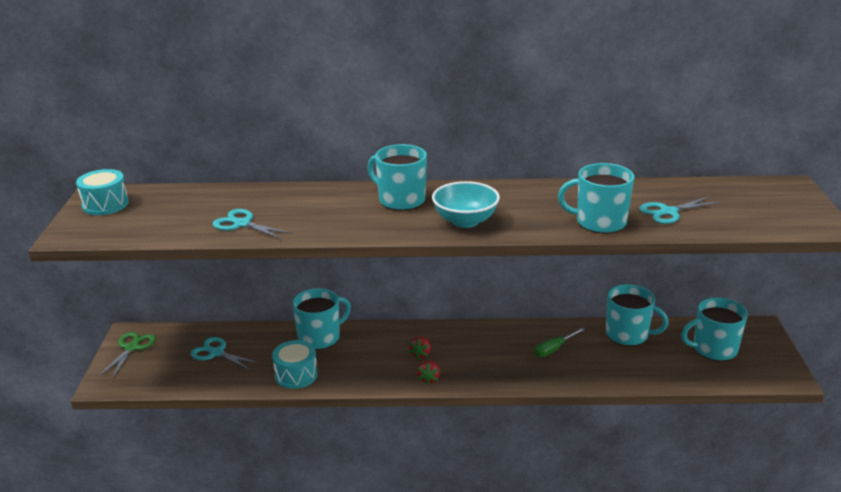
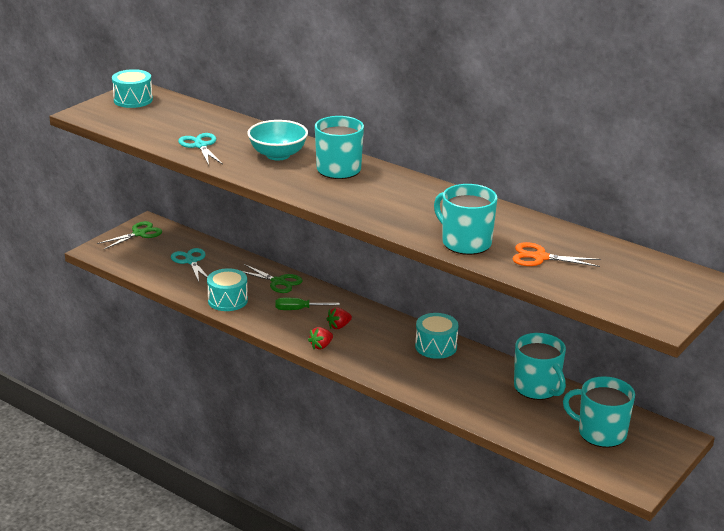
camera: 35 degrees right, 0 degrees up
(320, 337) = (278, 282): turquoise mug -> green scissors
(465, 221) = (360, 202): turquoise bowl -> turquoise bowl (278, 155)
(516, 336) = (436, 346): none -> turquoise drum
(553, 349) = (453, 370): green screwdriver -> green screwdriver (299, 309)
(668, 212) = (540, 257): turquoise scissors -> orange scissors

